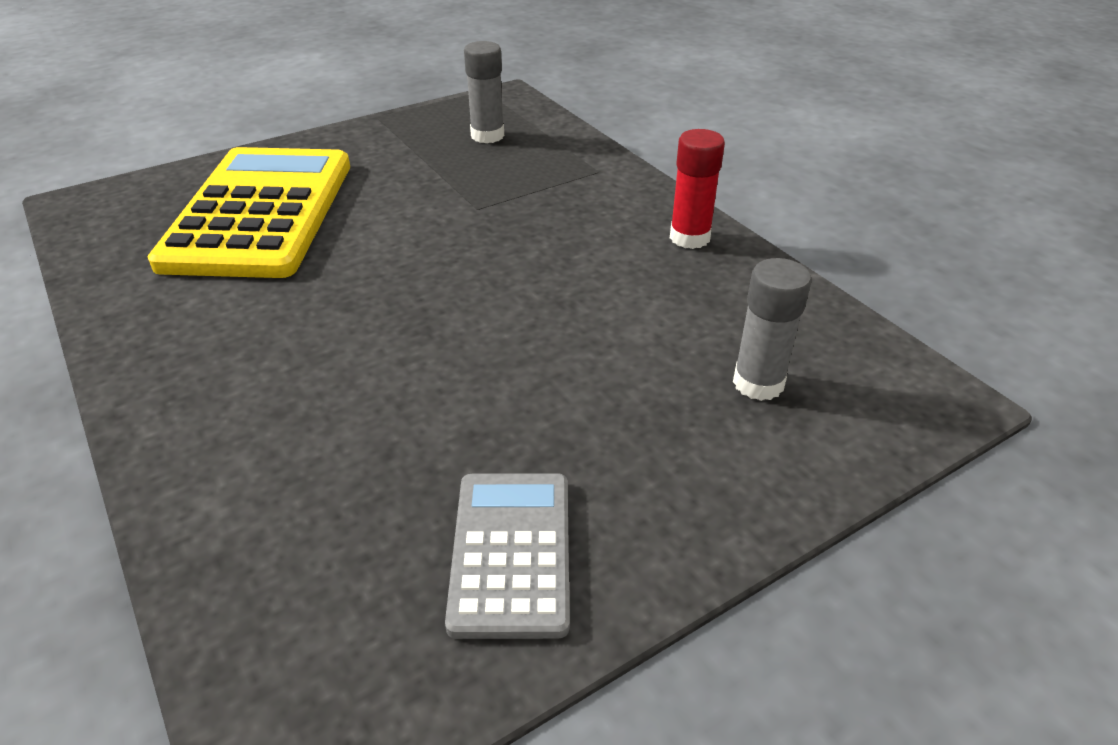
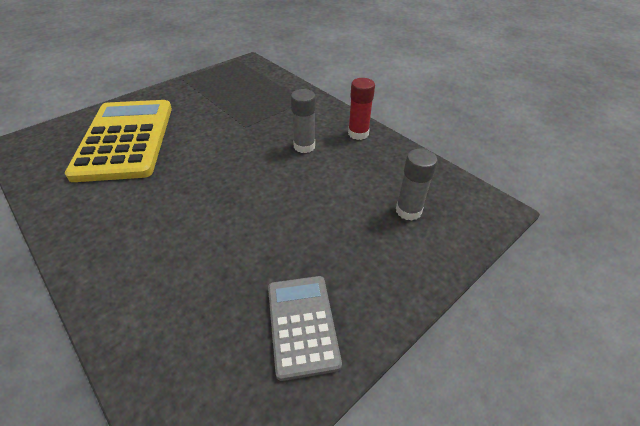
camera: 10 degrees left, 5 degrees up
(487, 135) = (243, 85): grey glue stick -> grey glue stick (304, 146)

